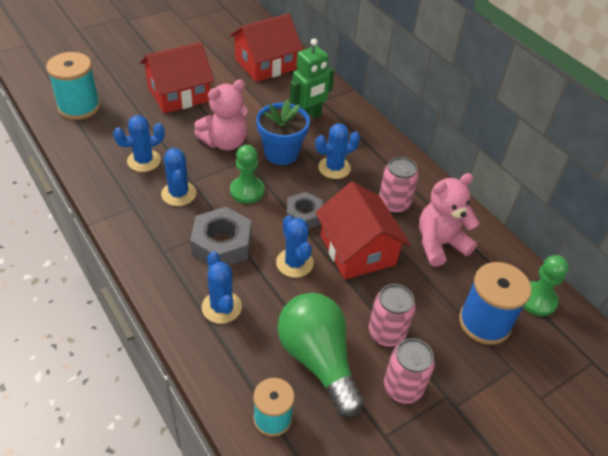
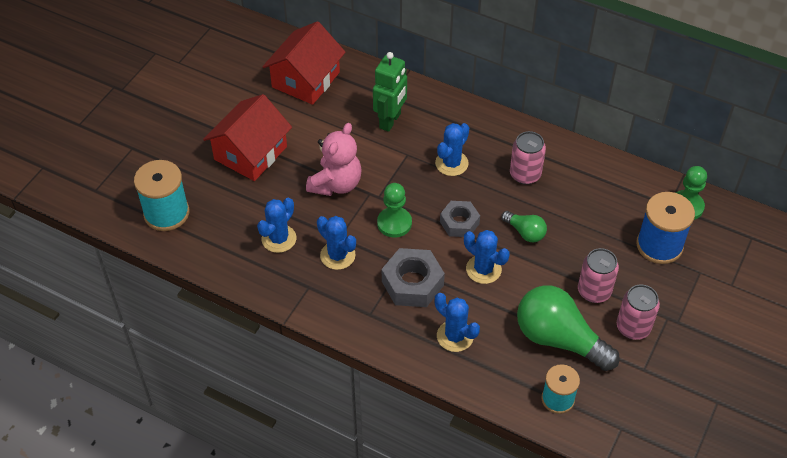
camera: 25 degrees left, 5 degrees up
(281, 153) = (395, 171): blue flower pot -> none
(357, 250) = (525, 232): red house -> green light bulb
(439, 244) = (585, 194): pink teddy bear -> none

